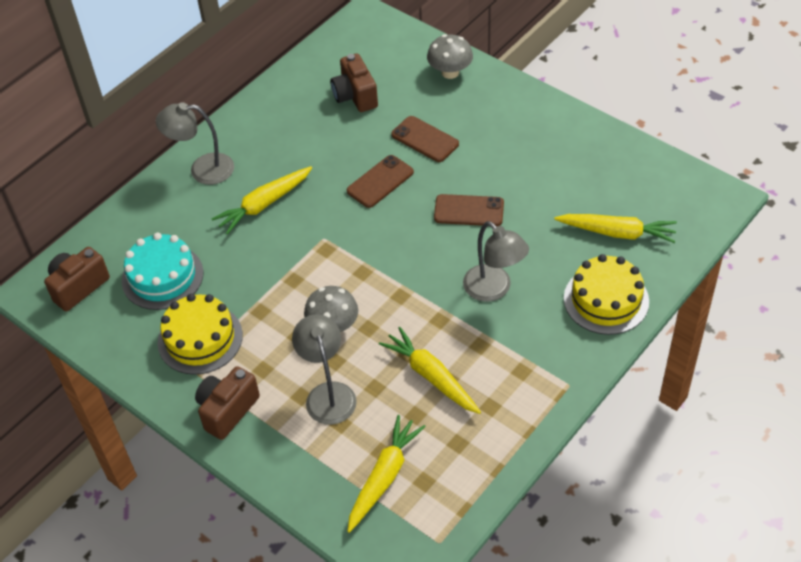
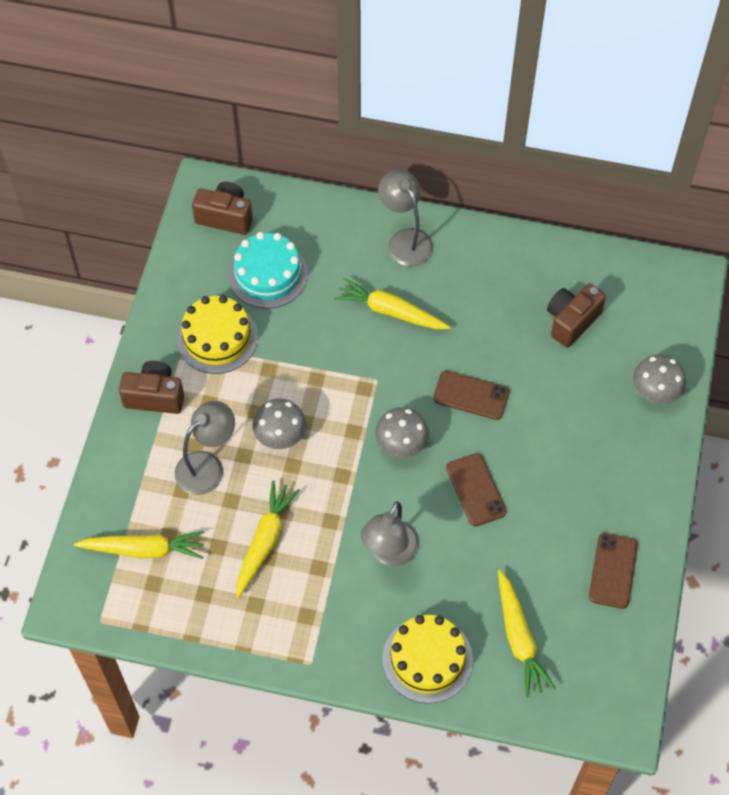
camera: 60 degrees right, 10 degrees up
(396, 244) = (401, 445): none -> grey mushroom
(425, 139) = (548, 410): brown phone -> brown phone (613, 571)

